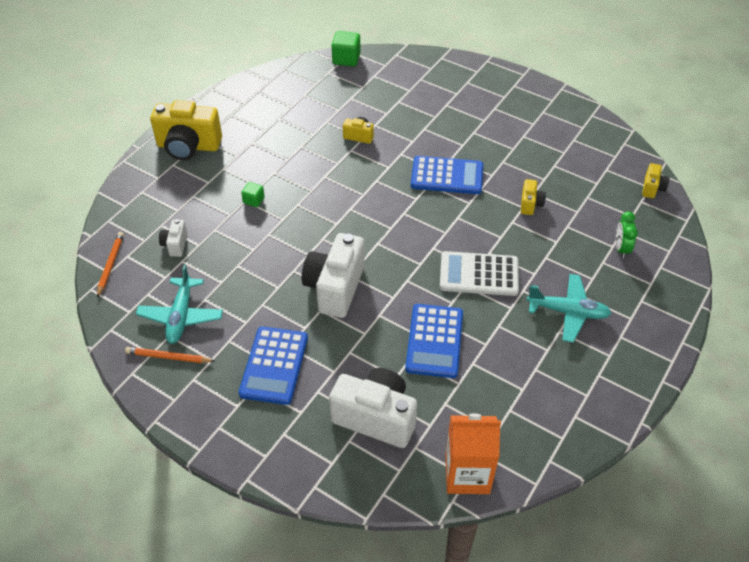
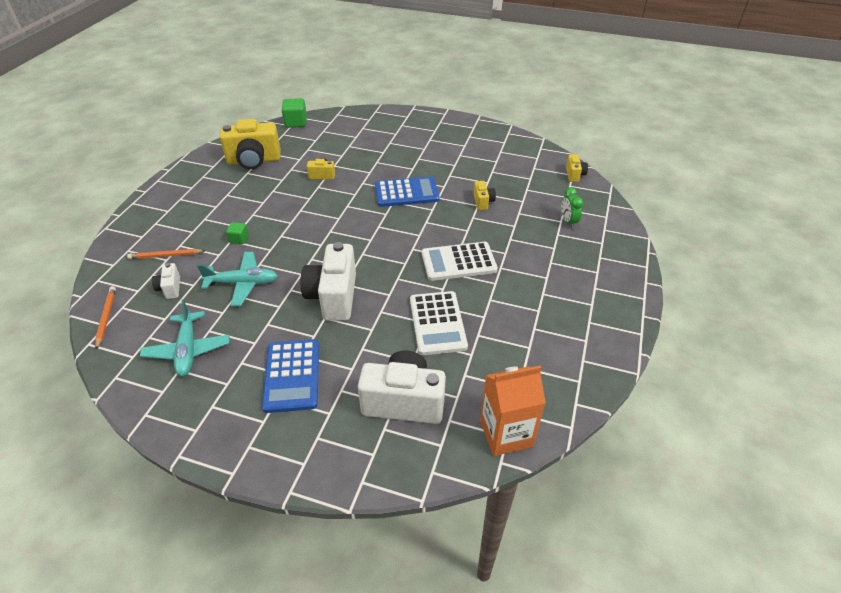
camera: 15 degrees left, 5 degrees down
(168, 357) = (181, 390): orange pencil -> orange pencil (165, 256)
(188, 146) = (167, 206): yellow camera -> yellow camera (254, 161)
(434, 341) = (437, 323): blue calculator -> white calculator
(568, 312) = (544, 277): turquoise plane -> turquoise plane (243, 283)

